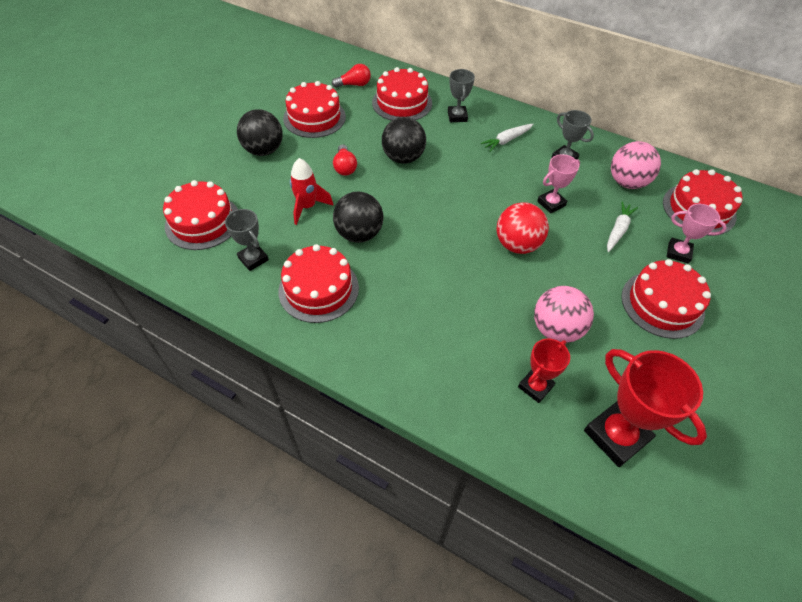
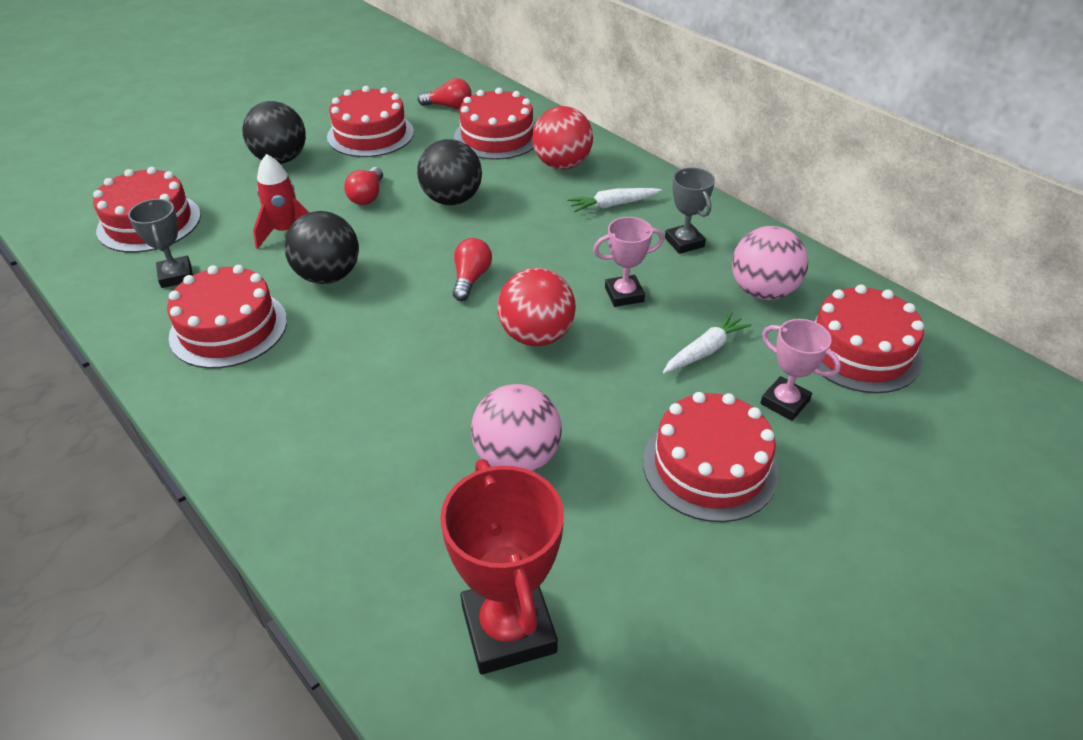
camera: 20 degrees right, 10 degrees down
(452, 214) = (471, 279): none -> red light bulb
(457, 116) = (562, 164): grey trophy -> red ball
(535, 386) = (432, 525): red trophy -> none

